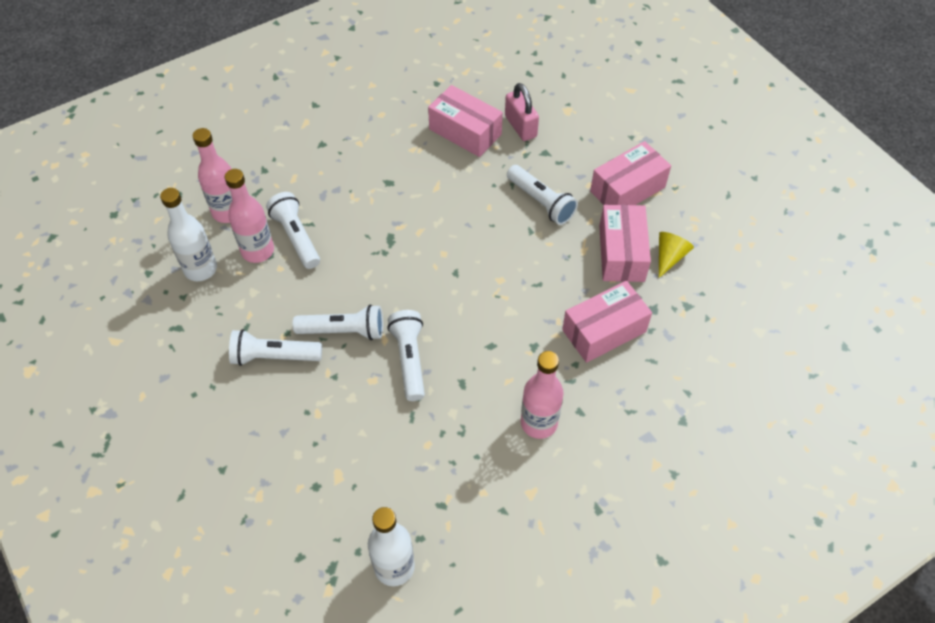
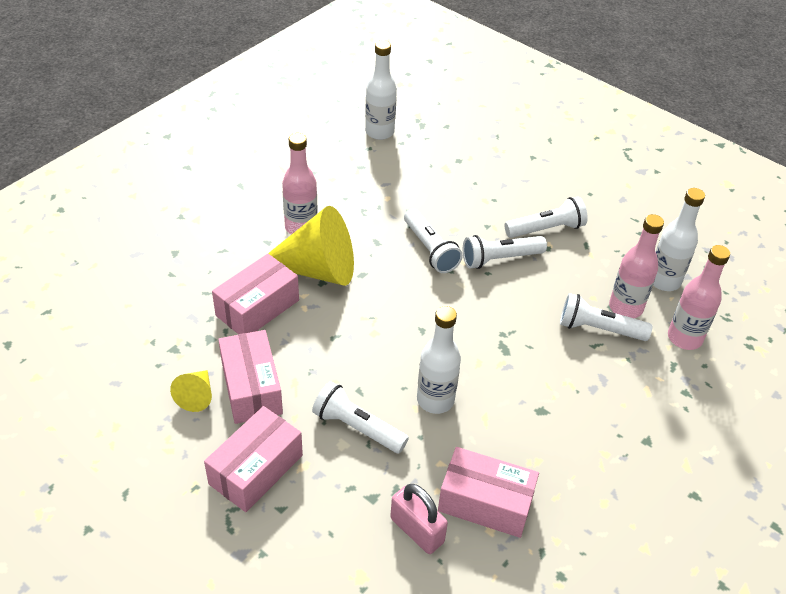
camera: 160 degrees right, 10 degrees down
(296, 237) = (598, 329): white flashlight -> white flashlight turned 150 degrees clockwise
(470, 209) = (435, 400): none -> white bottle
(535, 362) = (317, 269): none -> yellow cone

